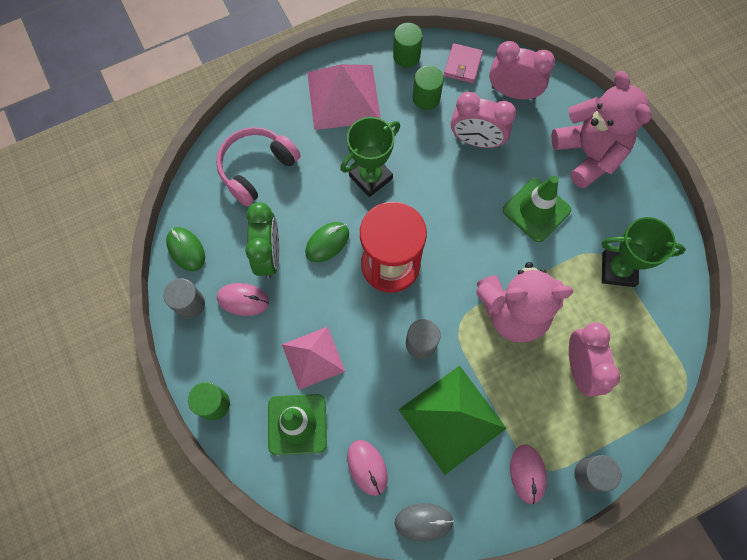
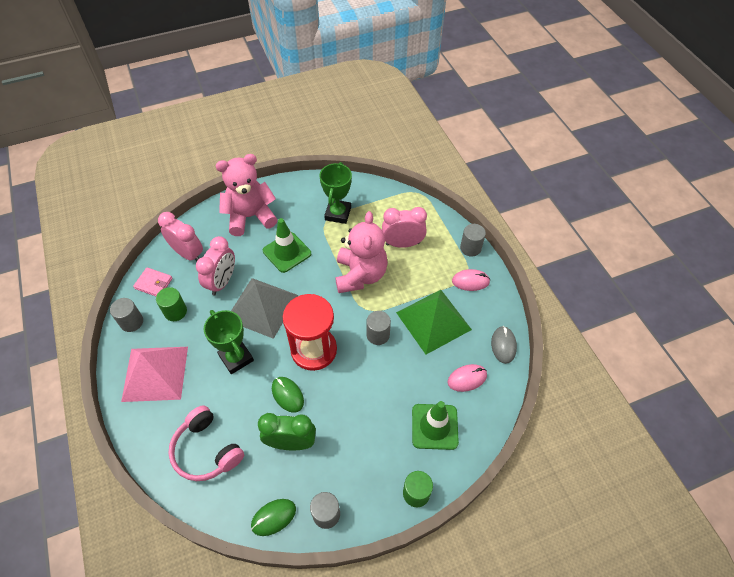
camera: 85 degrees left, 15 degrees down
(243, 300) = (328, 466): pink mouse -> none
(313, 357) = (382, 412): pink pyramid -> none
(406, 56) = (132, 322): green cylinder -> grey cylinder
(445, 194) = (262, 307): none -> grey pyramid
(513, 92) = (188, 254): pink clock -> pink clock turned 105 degrees clockwise

